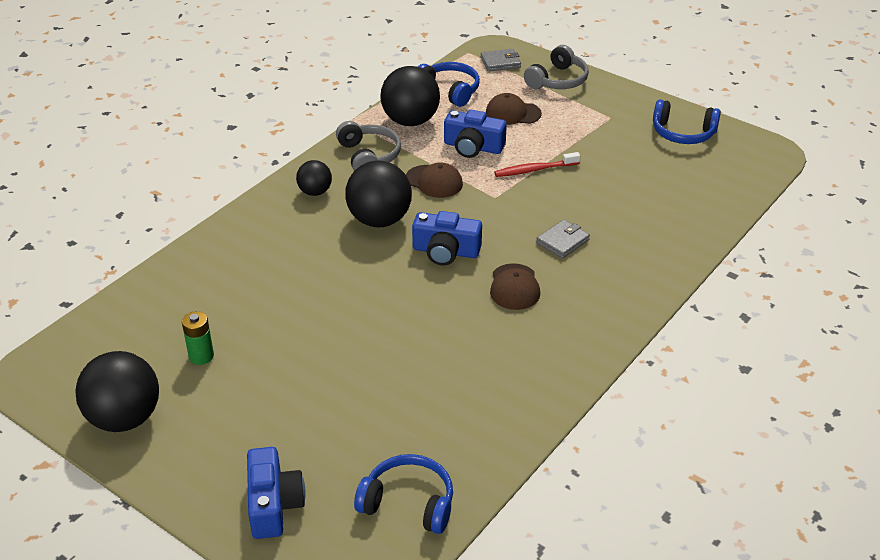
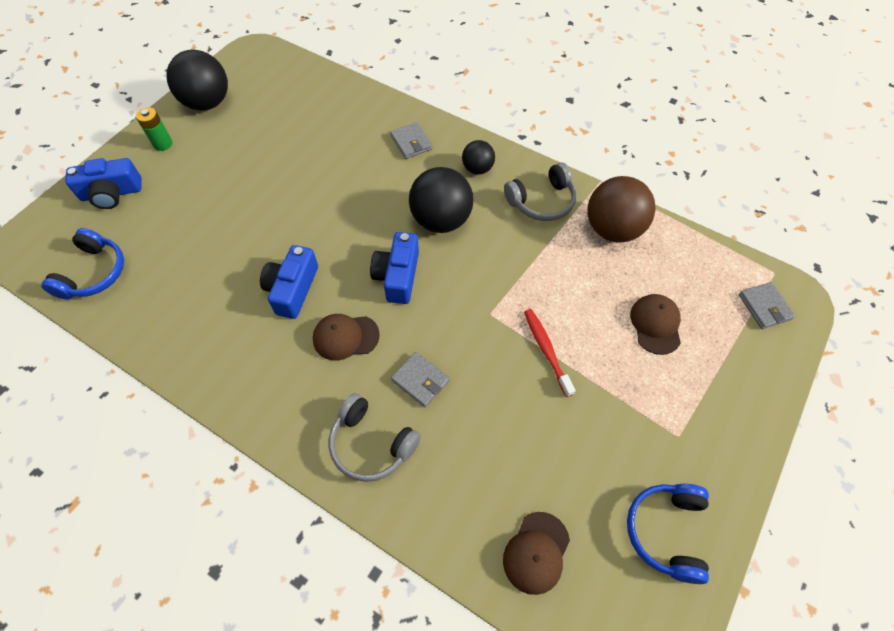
camera: 85 degrees right, 20 degrees up
(201, 356) = (266, 130): green battery -> green battery (163, 144)
(262, 236) = (411, 142): none -> grey wallet
(410, 121) = (612, 229): black ball -> brown ball
(434, 181) = (508, 258): brown cap -> brown cap (536, 552)
(449, 90) = (683, 259): blue headphones -> none
(473, 147) = (577, 288): blue camera -> blue camera (292, 289)
(557, 80) = (746, 372): grey headphones -> grey headphones (371, 444)

